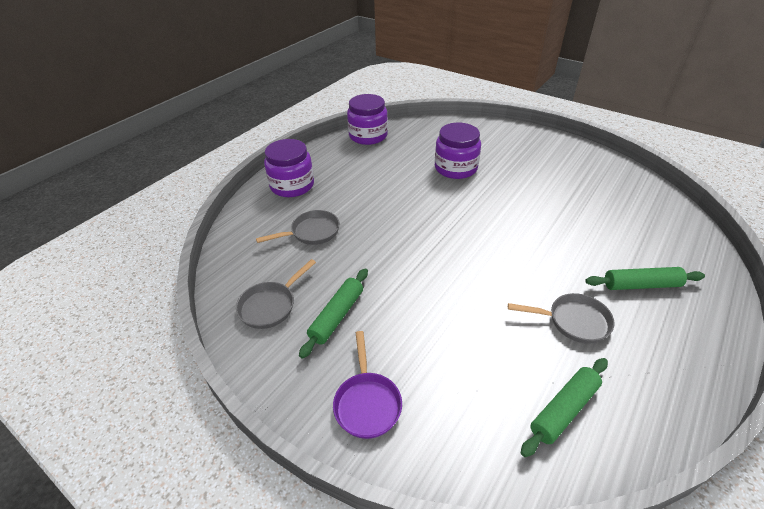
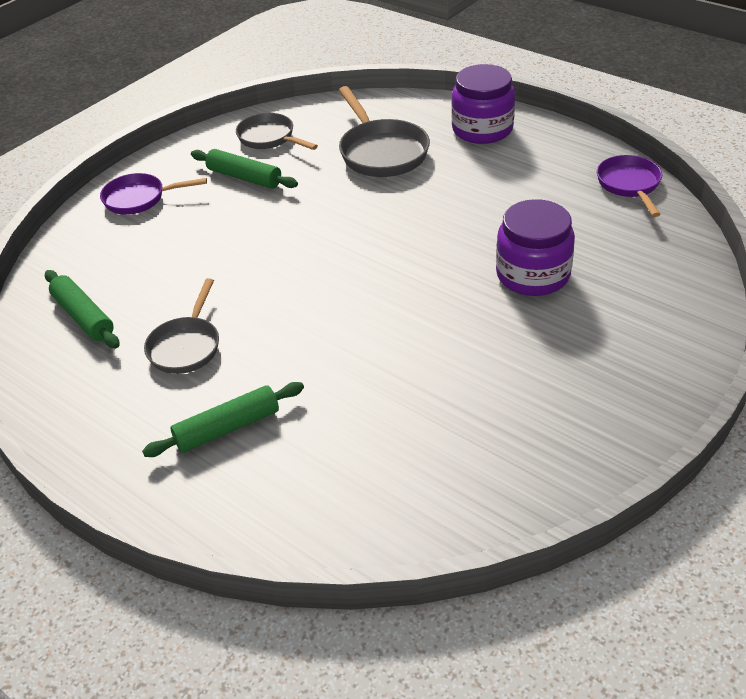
camera: 95 degrees right, 0 degrees up
(311, 232) = (381, 152): grey pan -> grey pan, size x1.50
(368, 136) = (629, 185): purple jar -> purple pan
(641, 285) = (227, 428): green rolling pin -> green rolling pin turned 60 degrees clockwise

